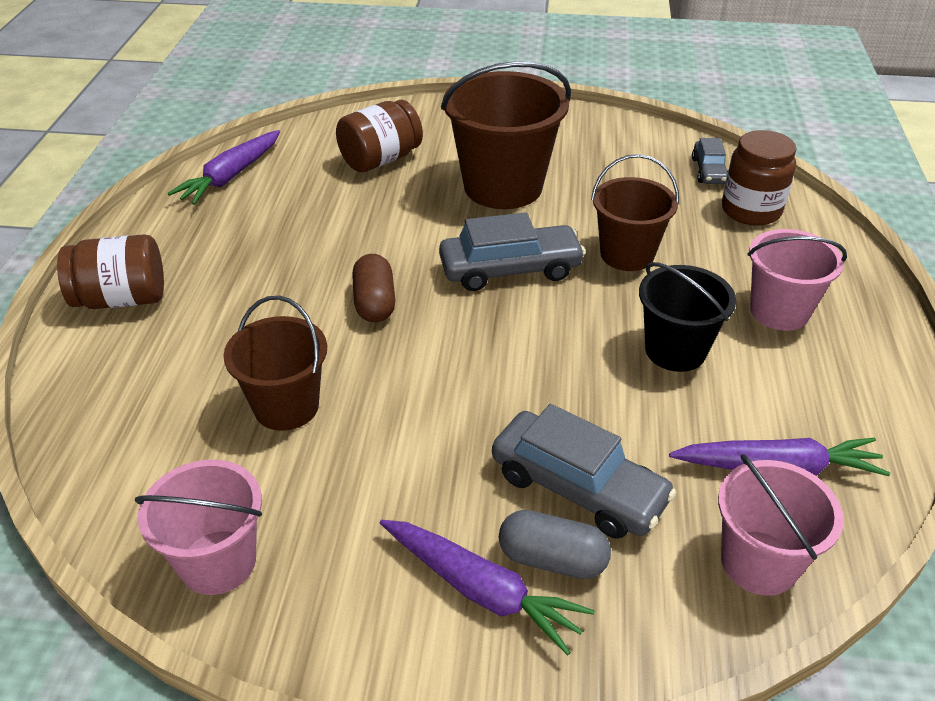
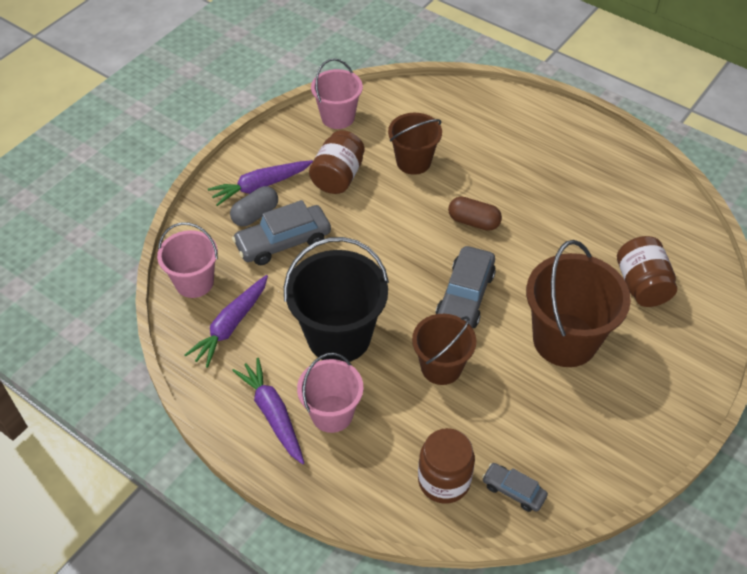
camera: 120 degrees right, 10 degrees up
(122, 299) = (543, 124): brown jar -> brown jar (338, 177)
(230, 176) = (658, 199): purple carrot -> purple carrot (273, 414)
(675, 350) = (339, 336): black bucket -> black bucket, size x1.60

